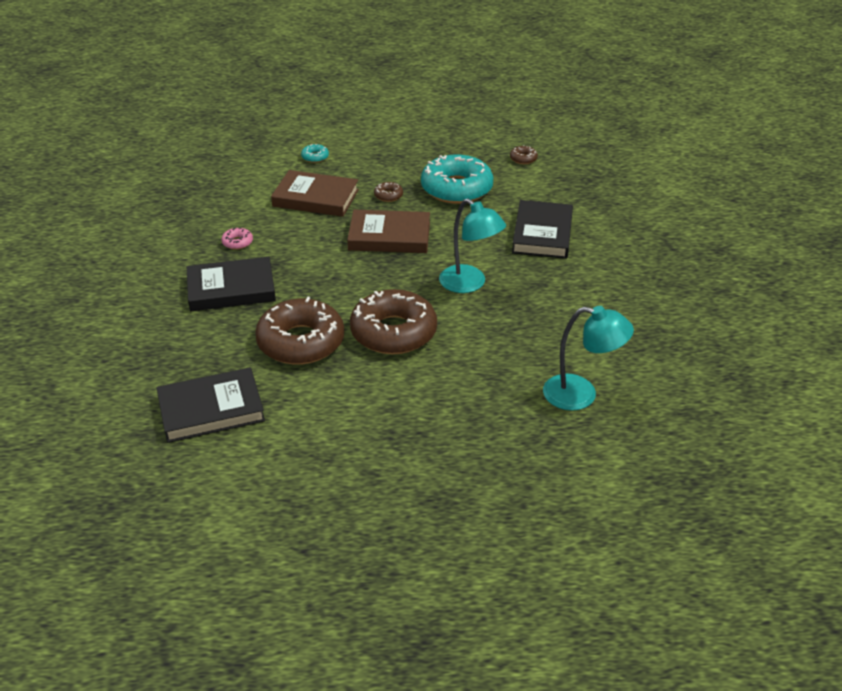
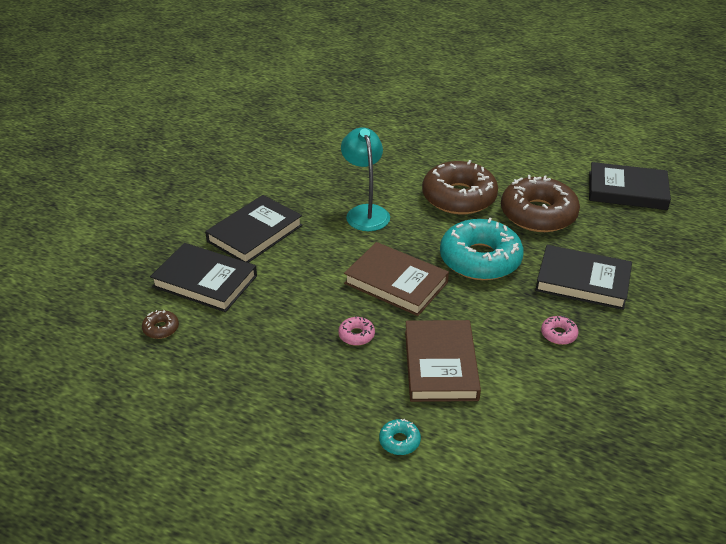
camera: 150 degrees left, 0 degrees up
(315, 198) = (440, 365): brown book -> brown book turned 45 degrees clockwise
(388, 195) = (356, 335): brown donut -> pink donut
(456, 189) = (276, 315): turquoise donut -> turquoise donut (480, 259)
(533, 191) = (205, 281): none -> black book
(581, 394) = (365, 123): turquoise lamp -> none

